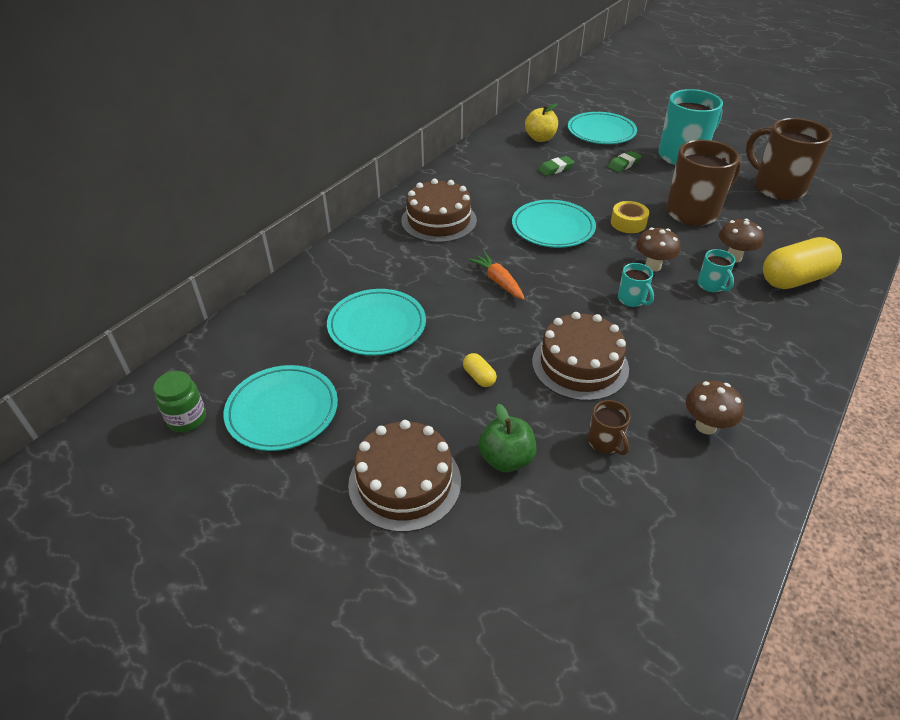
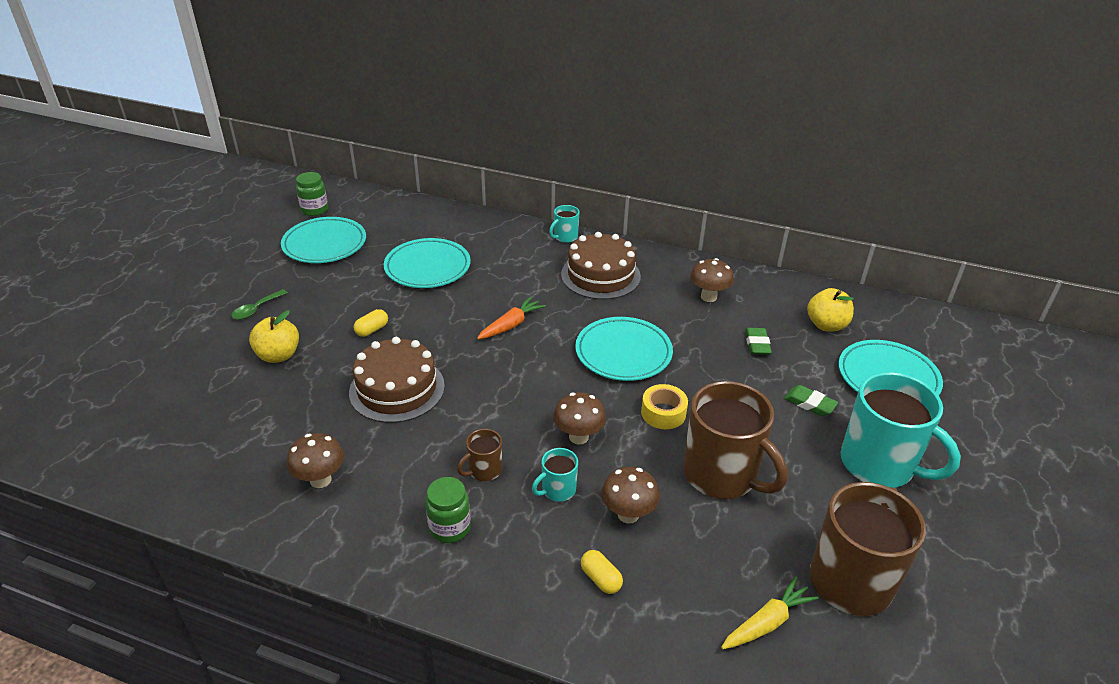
camera: 75 degrees right, 5 degrees down
(405, 482) = (256, 309): brown cake -> green spoon
(490, 176) = (708, 297): none -> brown mushroom
(506, 459) = (278, 355): green apple -> yellow apple
(555, 169) = (757, 344): green eraser -> green eraser turned 45 degrees clockwise
(605, 442) = (298, 411): brown mug -> brown mug (484, 470)
(632, 300) = (509, 421): turquoise mug -> turquoise mug (565, 237)
(756, 346) = (450, 528): none -> green jar
(794, 279) = (601, 579): yellow capsule -> yellow capsule, size x0.44
(816, 223) = (767, 622): none -> yellow carrot

